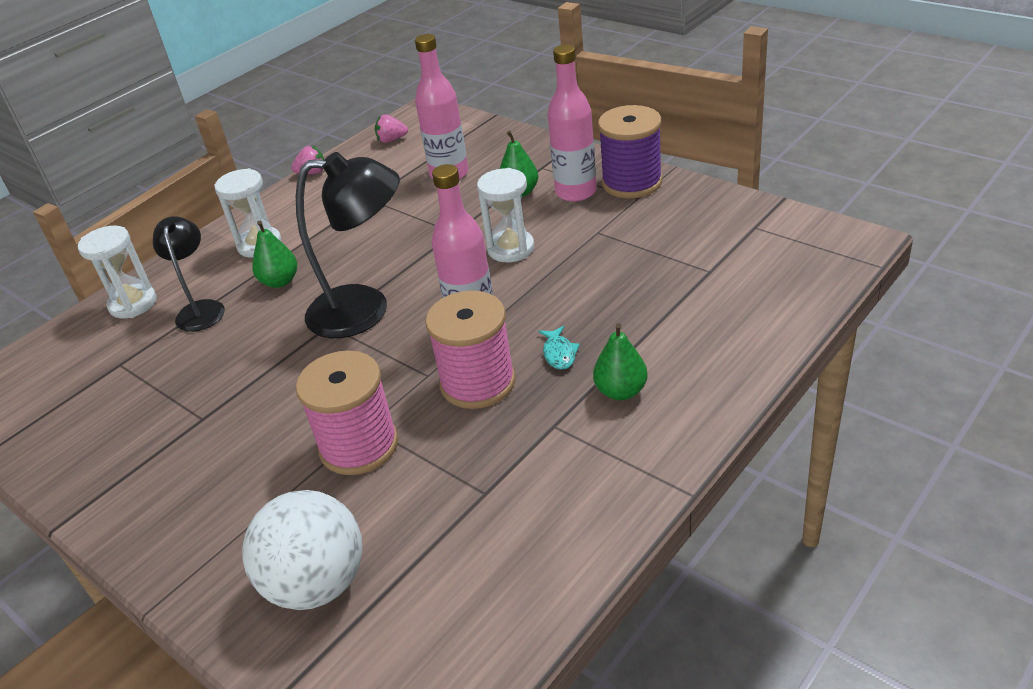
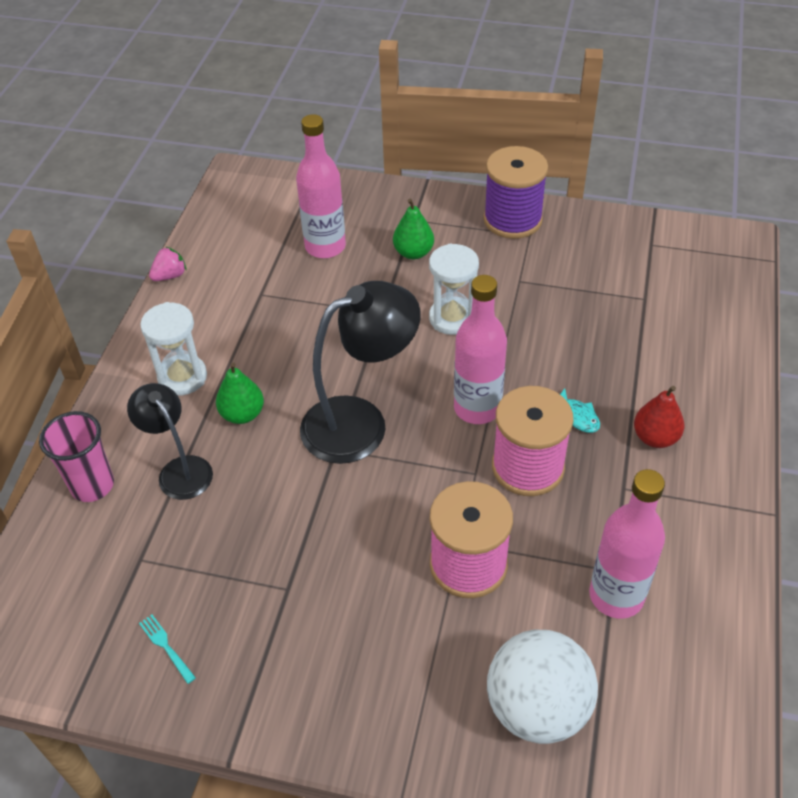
camera: 30 degrees left, 10 degrees up
(82, 431) = (166, 646): none -> turquoise fork
(133, 304) = (92, 485): white hourglass -> pink cup
(391, 140) = (229, 217): pink strawberry -> none
(576, 192) = (468, 241): pink bottle -> pink bottle (616, 596)
(621, 391) = (655, 438): green pear -> red pear

